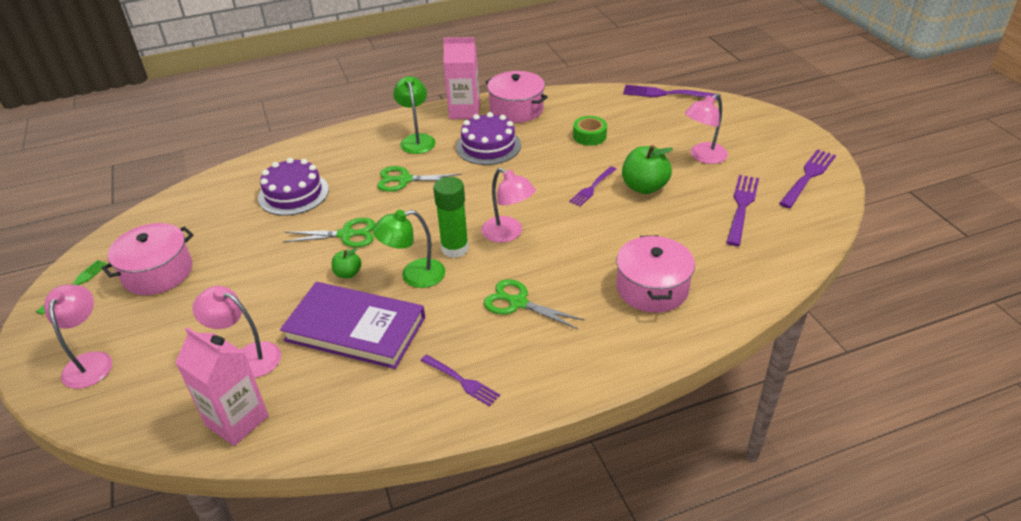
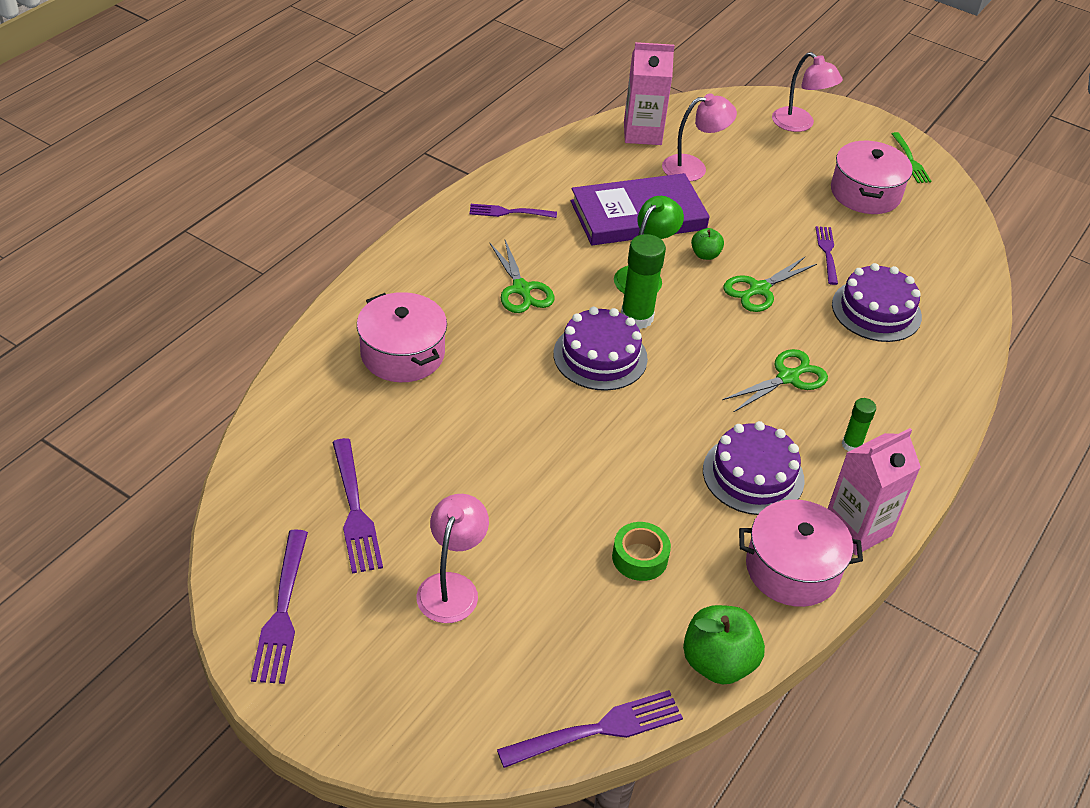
camera: 140 degrees right, 5 degrees up
(417, 140) = (851, 445): green lamp -> green glue stick
(508, 234) = (600, 356): pink lamp -> purple cake
(518, 303) = (521, 289): green scissors -> green scissors turned 75 degrees clockwise
(592, 187) = (561, 461): purple fork -> purple fork (827, 253)
(644, 187) = (497, 490): green apple -> green apple (718, 662)

